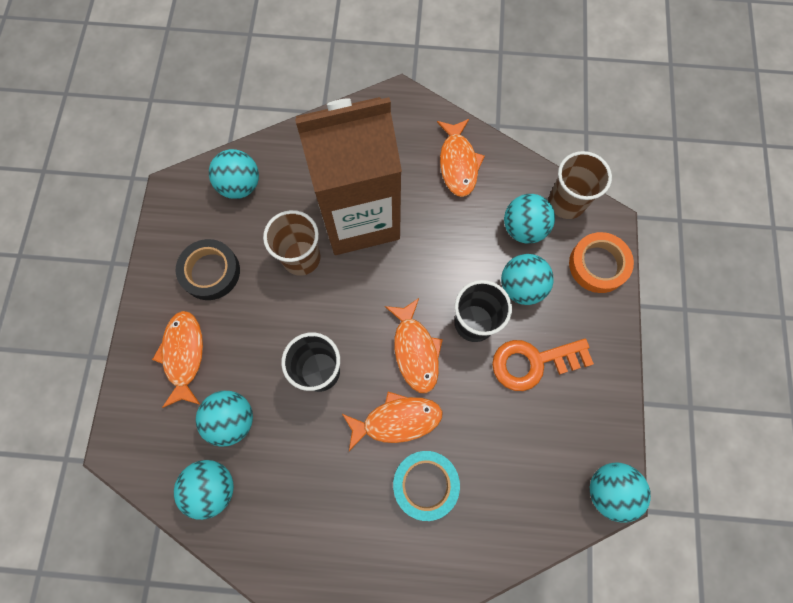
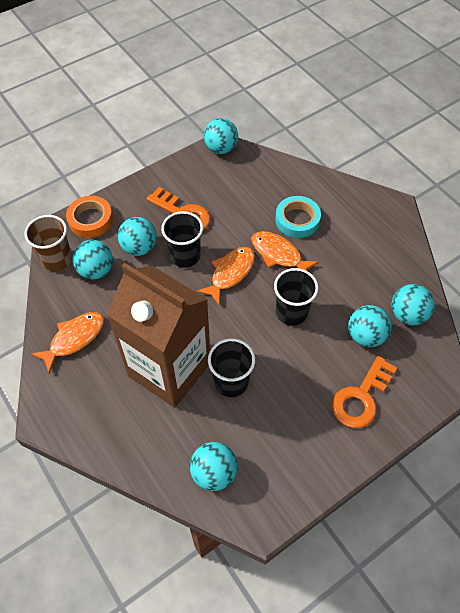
camera: 130 degrees left, 15 degrees down
(184, 355) = (361, 397): orange fish -> orange key
(210, 272) = (295, 432): black tape -> none
(301, 258) = (231, 382): brown cup -> black cup

